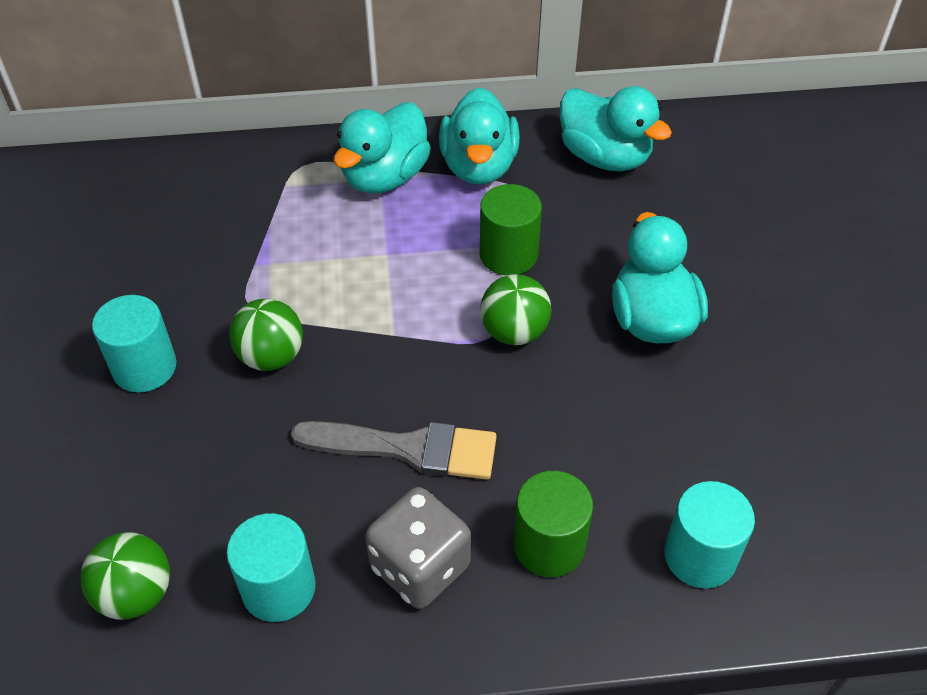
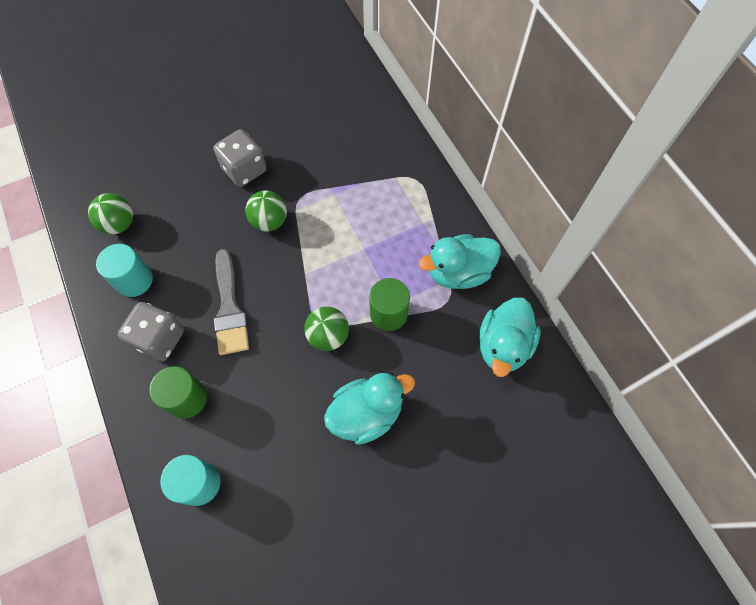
camera: 70 degrees right, 15 degrees up
(144, 367) = (244, 170): turquoise cylinder -> grey dice
(385, 177) = (425, 224): turquoise duck -> none

